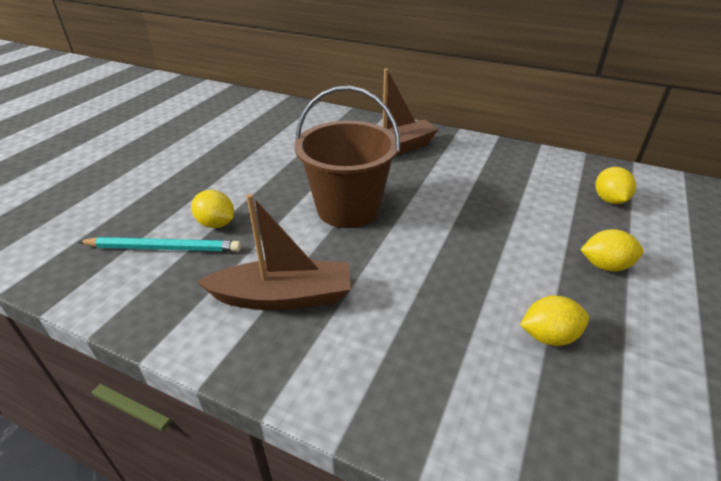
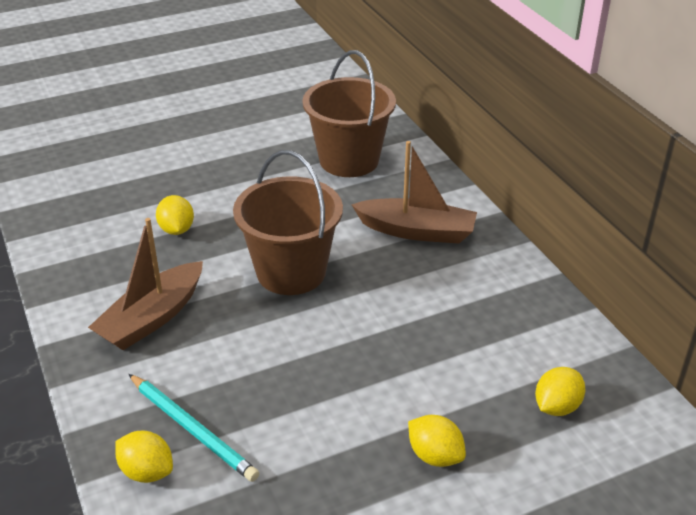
camera: 40 degrees right, 0 degrees up
(164, 248) = (121, 231): turquoise pencil -> turquoise pencil (192, 429)
(283, 297) = (152, 318): brown boat -> brown boat turned 90 degrees clockwise
(290, 130) = (349, 160): none -> brown bucket
(549, 336) = (292, 469): yellow lemon -> yellow lemon (147, 472)

